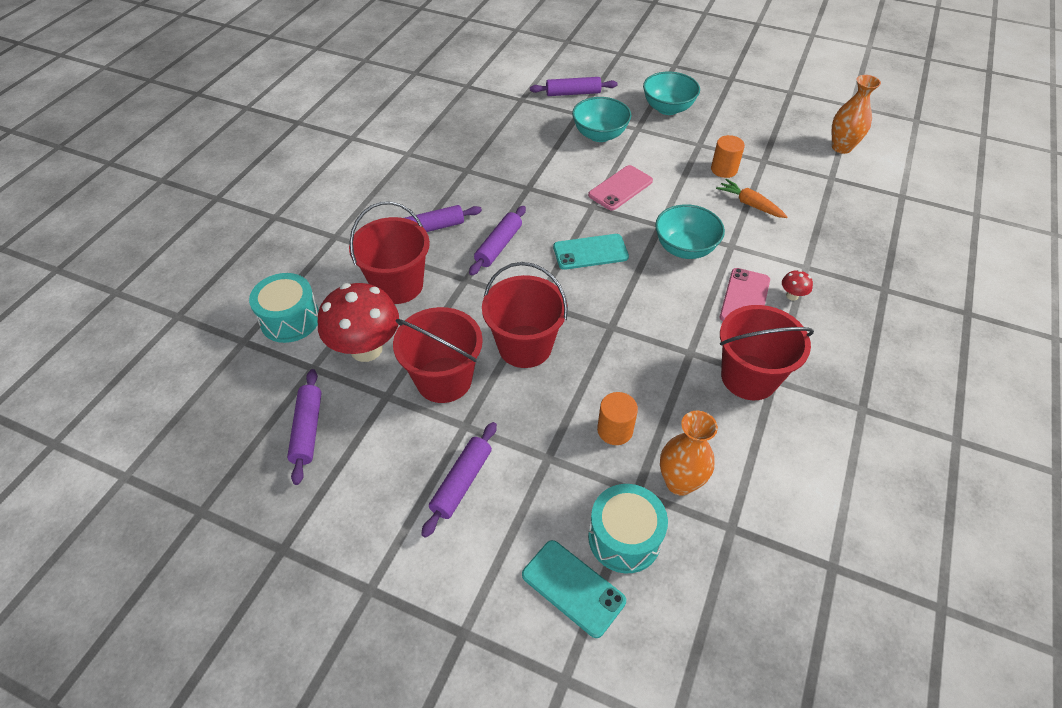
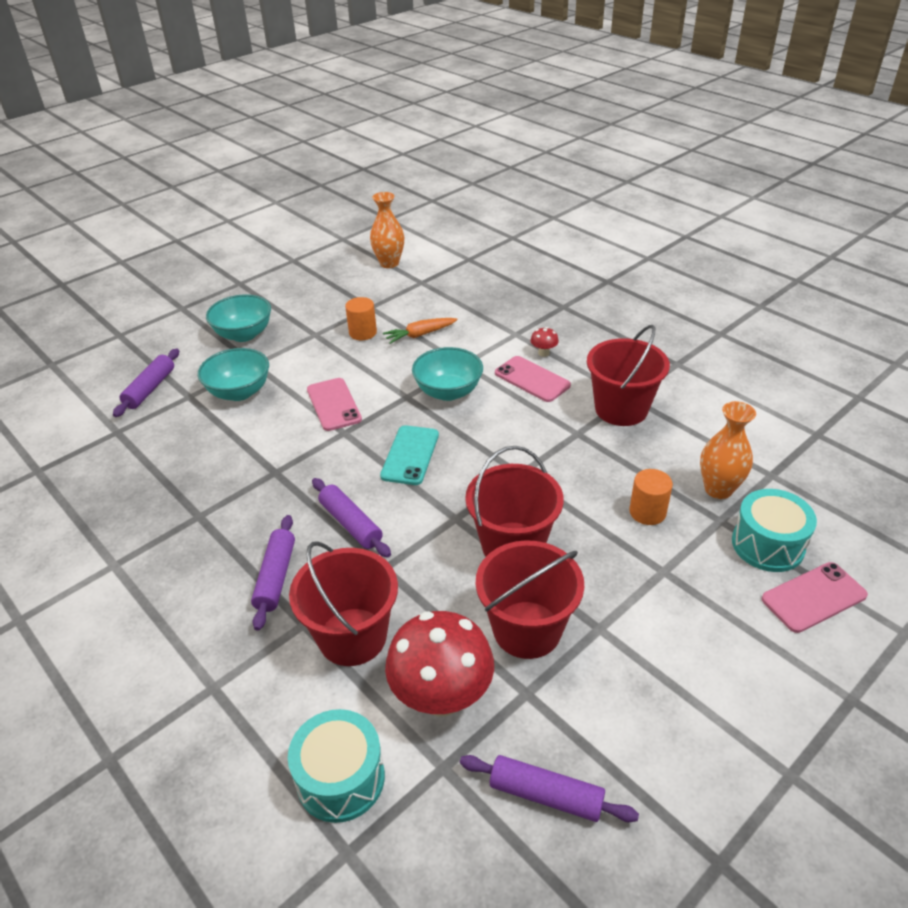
camera: 65 degrees left, 10 degrees down
(461, 482) = (673, 651): purple rolling pin -> none
(573, 588) = (814, 597): turquoise phone -> pink phone

